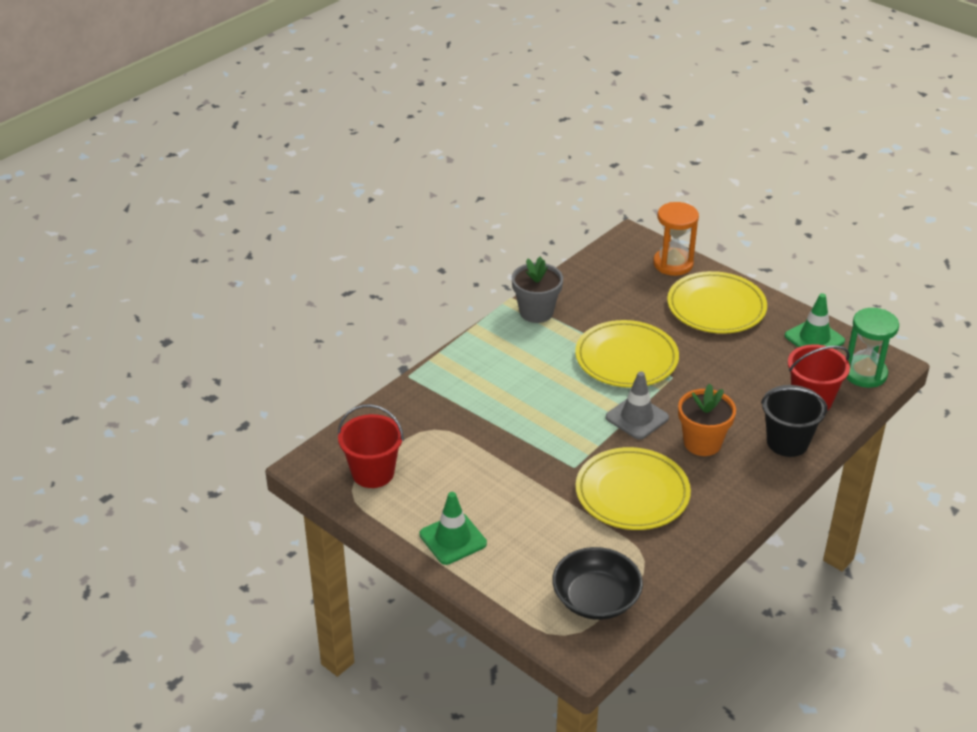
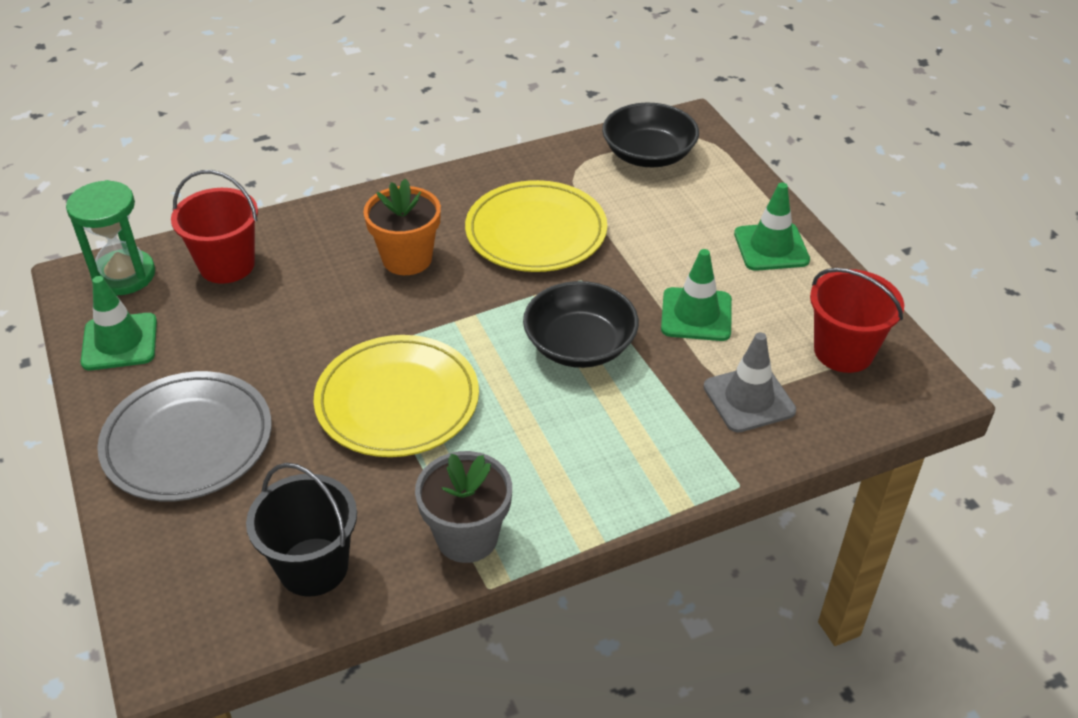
camera: 155 degrees left, 5 degrees up
(482, 467) = (696, 315): none -> green traffic cone
(545, 422) = (580, 345): none -> black bowl
(637, 417) = (457, 313): grey traffic cone -> grey traffic cone (749, 399)
(673, 264) = (161, 555): orange hourglass -> none
(716, 307) = (188, 441): yellow plate -> grey plate
(787, 442) = (311, 229): black bucket -> black bucket (313, 567)

